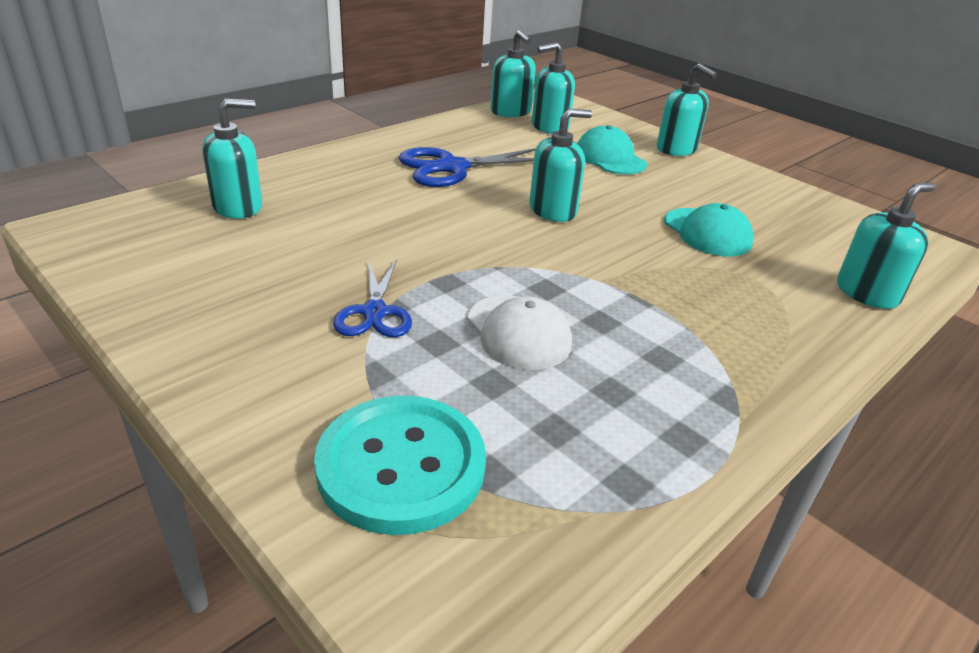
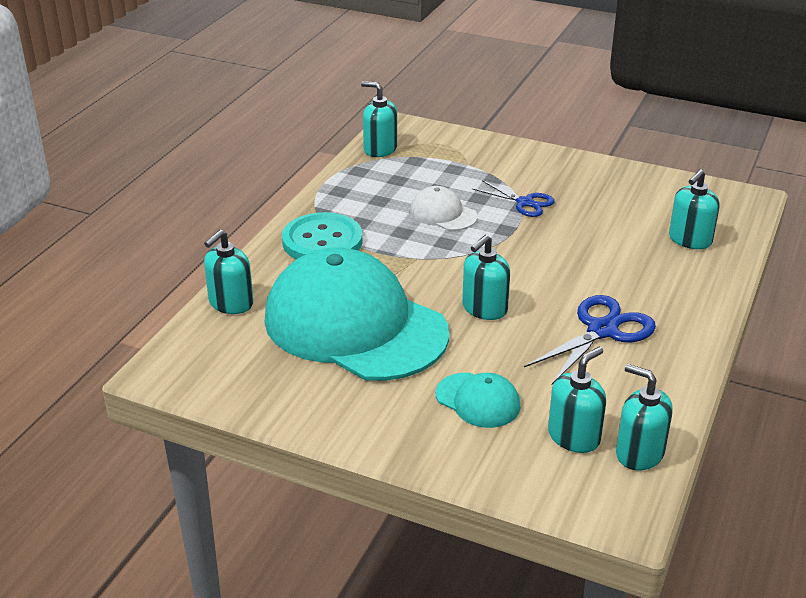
camera: 160 degrees right, 0 degrees up
(375, 312) = (525, 202): blue scissors -> blue scissors turned 150 degrees clockwise
(401, 466) = (450, 154): turquoise button -> turquoise button (322, 241)
(676, 149) = (416, 447): turquoise soap dispenser -> turquoise soap dispenser (380, 149)
(707, 232) = (355, 325): turquoise cap -> turquoise cap, size x2.39

